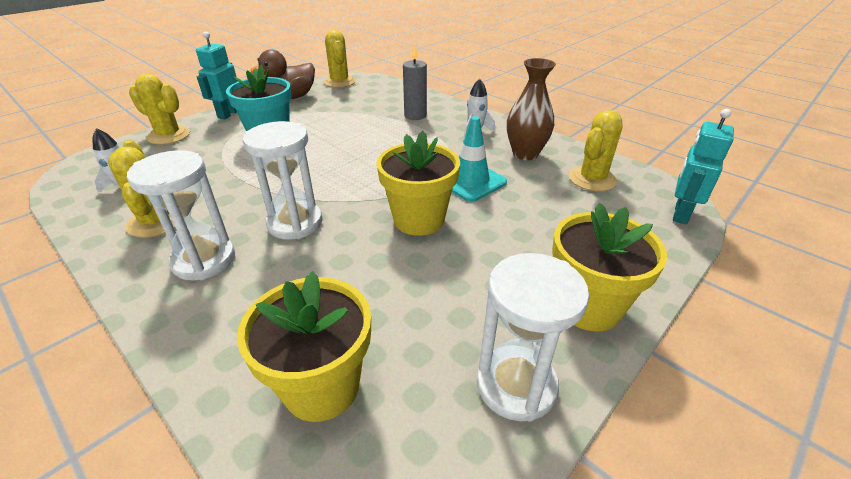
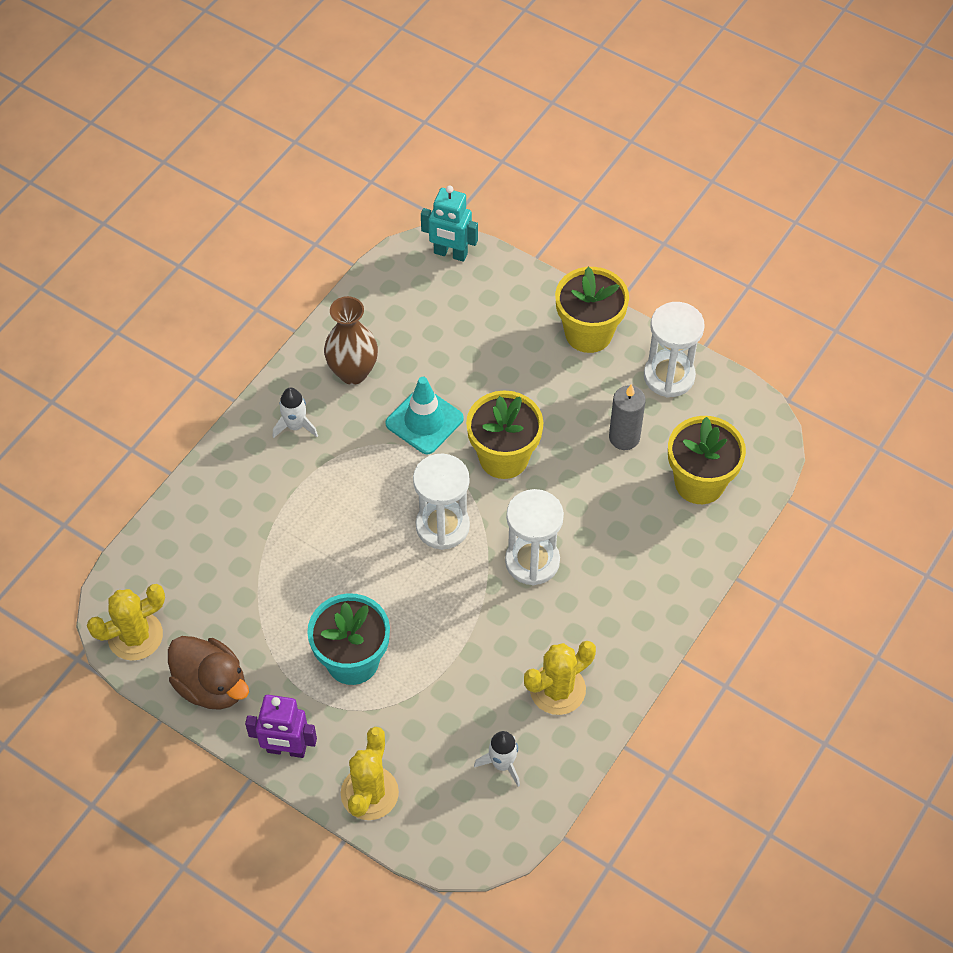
camera: 100 degrees left, 20 degrees up
(204, 260) = (602, 615): white hourglass -> white hourglass (442, 526)
(229, 114) = (286, 749): turquoise robot -> purple robot
(415, 115) = (259, 501): grey candle -> grey candle (624, 437)
(592, 179) = (399, 314): yellow cactus -> none

